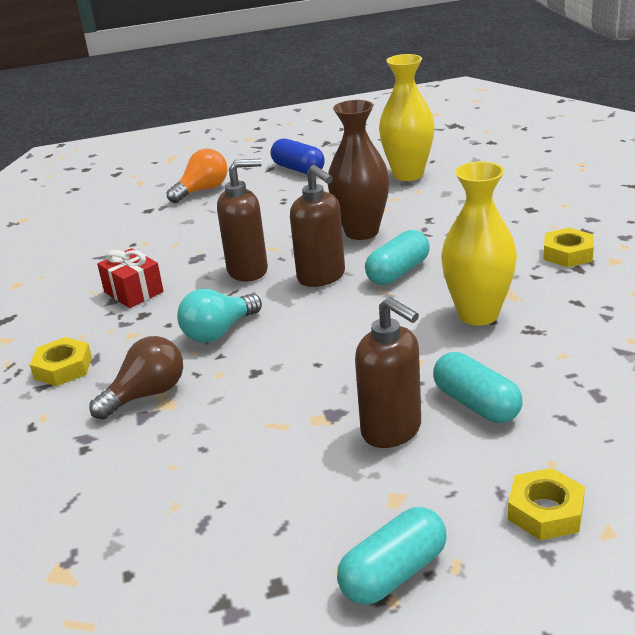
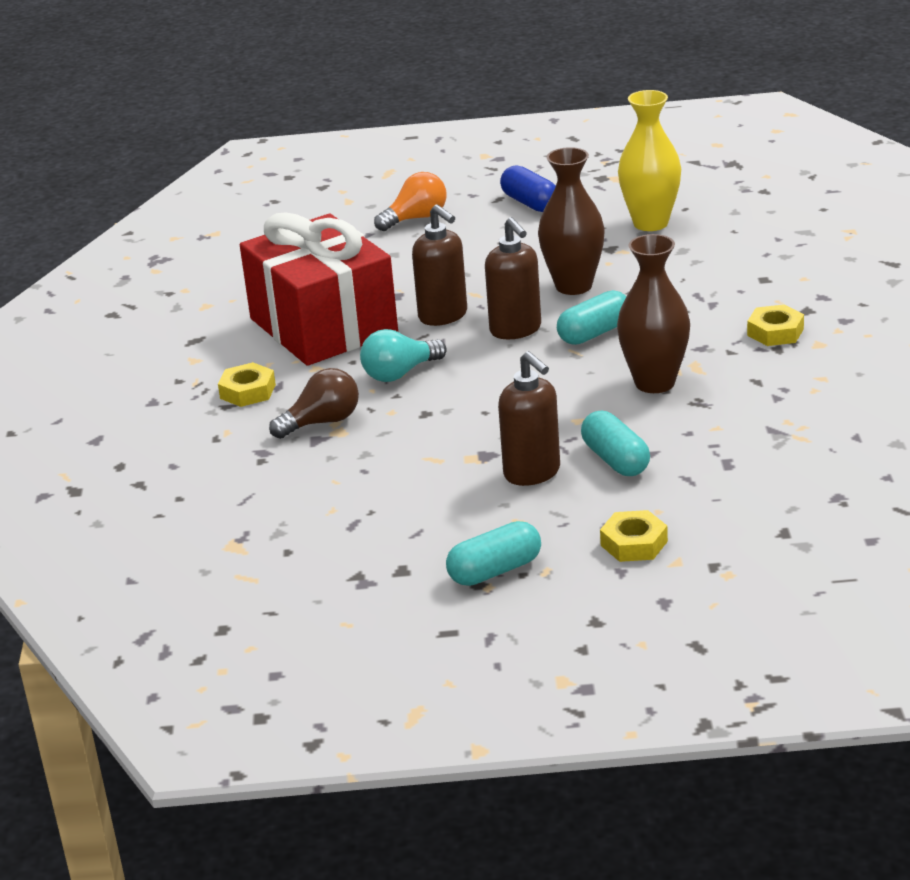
camera: 10 degrees right, 0 degrees up
(133, 292) = (323, 326): red gift -> red gift, size x2.48
(248, 271) = (443, 316): brown soap dispenser -> brown soap dispenser turned 60 degrees clockwise
(478, 314) = (655, 383): yellow vase -> brown vase

